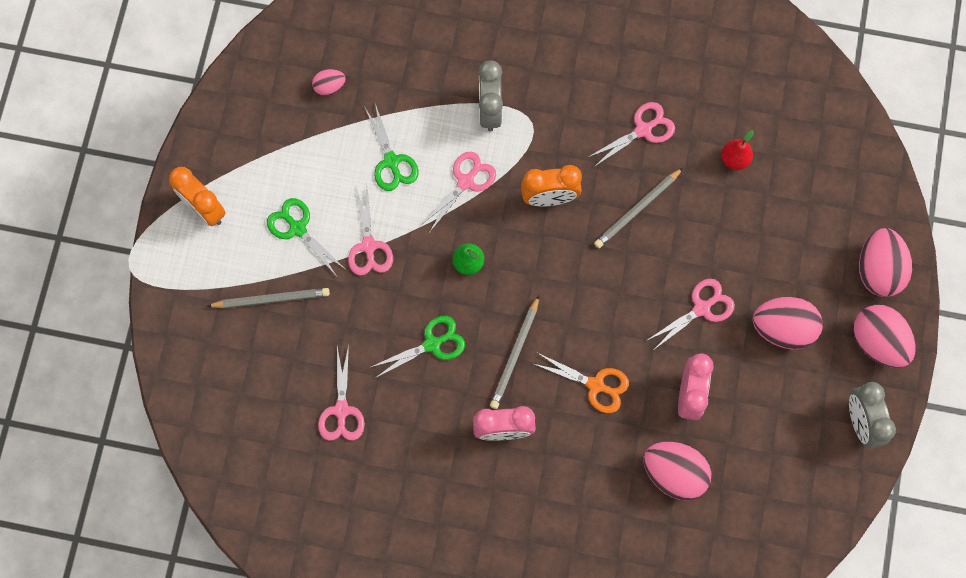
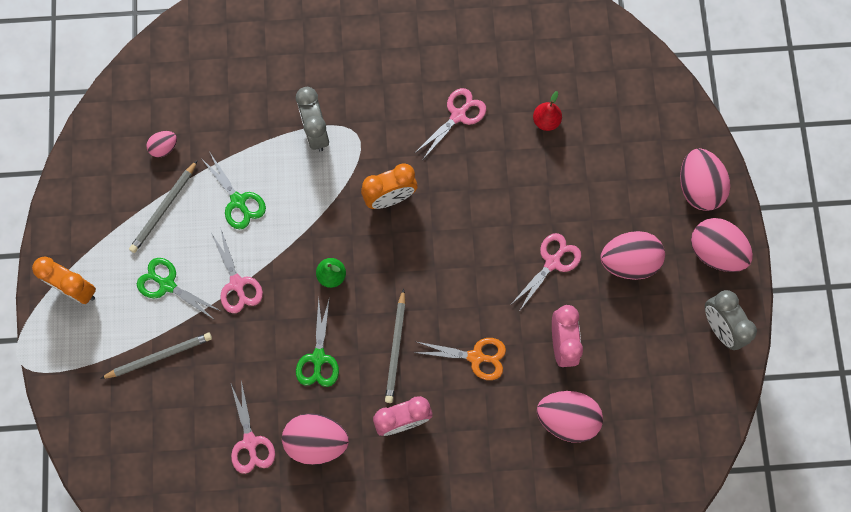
camera: 15 degrees left, 0 degrees up
(409, 427) = (317, 441): none -> pink egg
(432, 344) = (318, 358): green scissors -> green scissors turned 135 degrees clockwise
(466, 181) = (311, 202): pink scissors -> none
(637, 210) = (472, 188): grey pencil -> grey pencil (164, 208)

